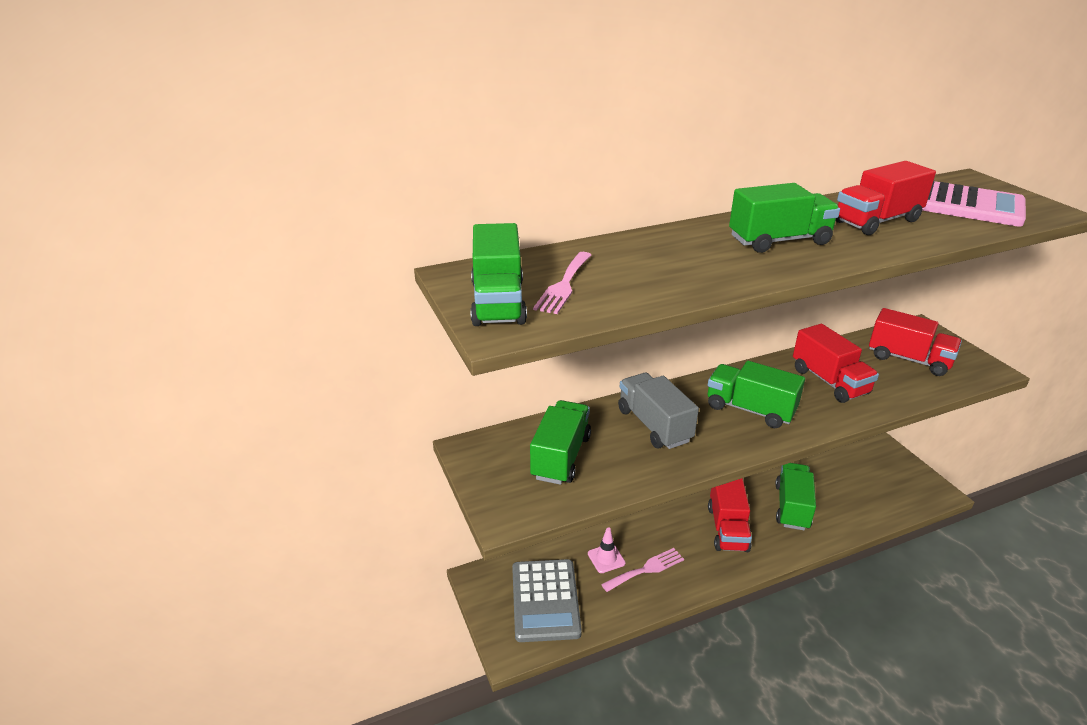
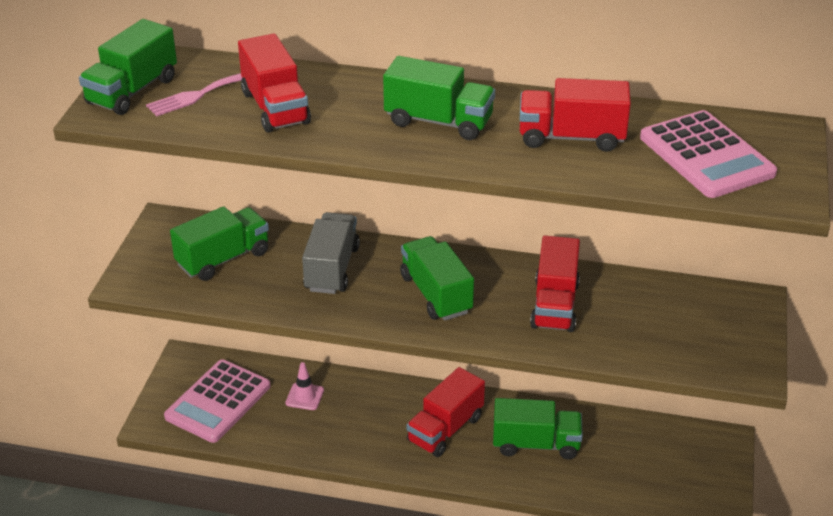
camera: 35 degrees right, 5 degrees up
(545, 600) = (218, 402): grey calculator -> pink calculator
(646, 569) = (328, 423): pink fork -> none
(792, 507) = (536, 444): green truck -> green truck turned 45 degrees clockwise
(908, 359) = (678, 322): red truck -> red truck (275, 108)

